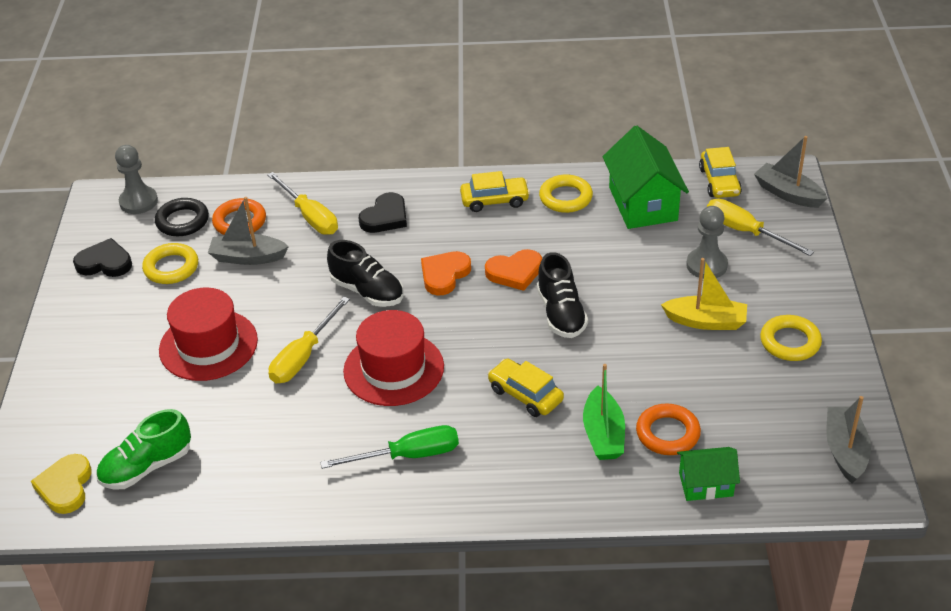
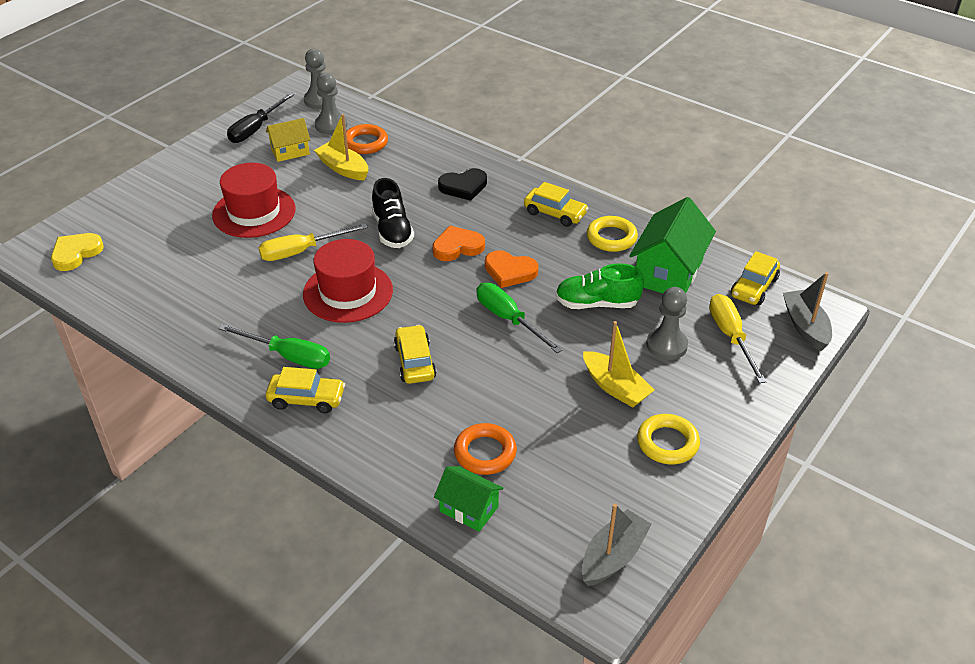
camera: 35 degrees right, 0 degrees up
(105, 263) = (256, 129): black heart -> black screwdriver
(146, 467) = (131, 268): green shoe -> green shoe (596, 303)
(171, 267) = (290, 151): yellow ring -> yellow house
(182, 221) = (331, 125): black ring -> grey pawn
(248, 257) = (343, 168): grey boat -> yellow boat
(310, 216) = (413, 162): yellow screwdriver -> none
(470, 482) = (306, 399): none -> yellow car
(561, 314) = (508, 319): black shoe -> green screwdriver
(603, 434) = (436, 423): green boat -> none

